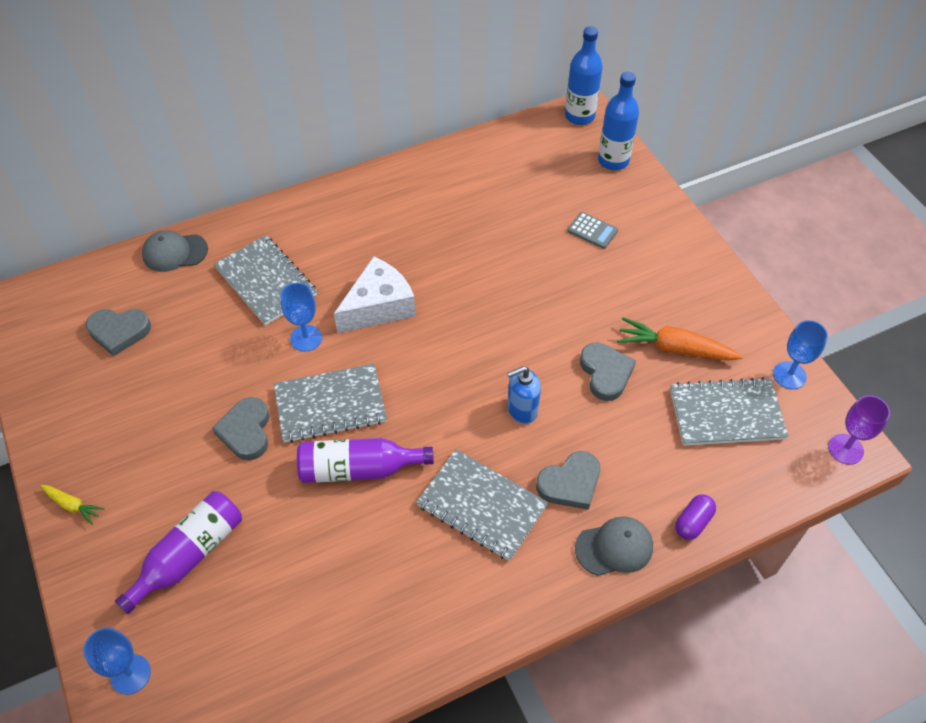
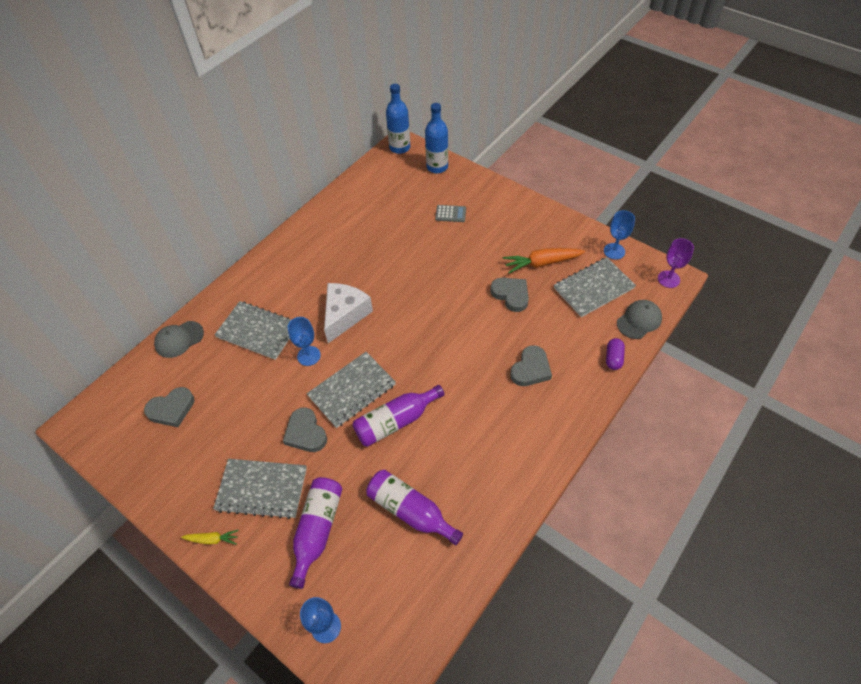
camera: 25 degrees left, 0 degrees up
(308, 588) = (410, 511): none -> purple bottle
(482, 506) = (487, 407): grey notebook -> grey notebook (262, 489)
(522, 410) = (475, 339): blue soap dispenser -> none
(614, 547) = (579, 394): grey cap -> grey cap (639, 320)

